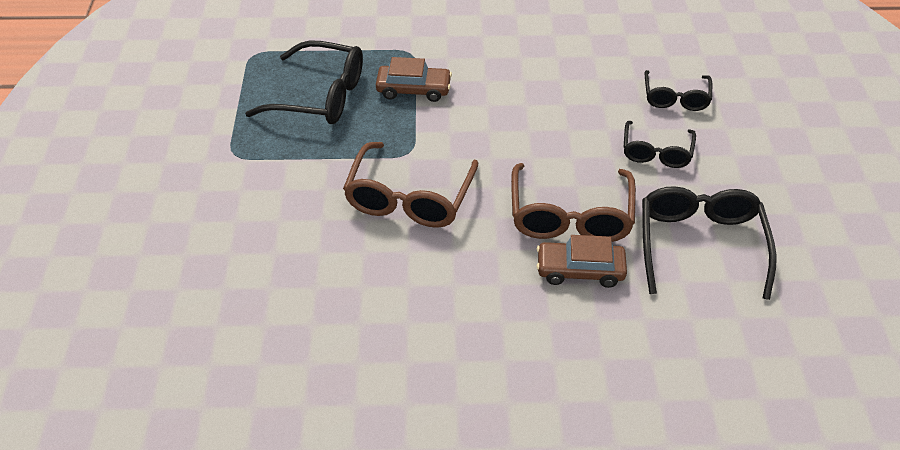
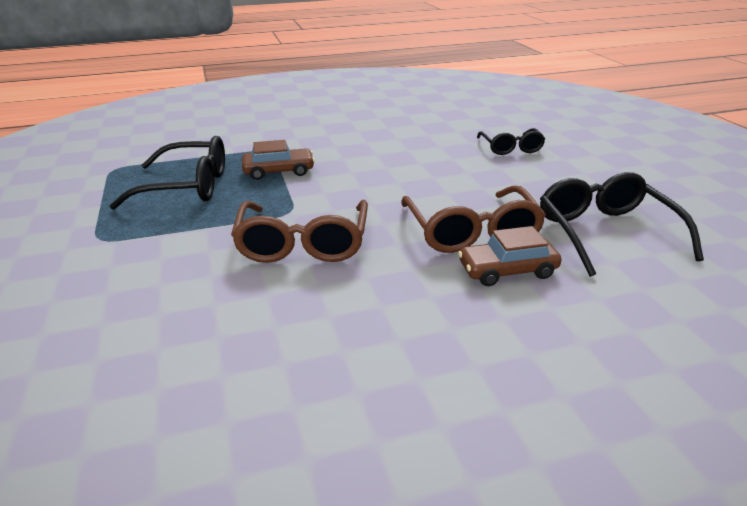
camera: 15 degrees left, 15 degrees down
(656, 152) = (519, 180): black glasses -> none

